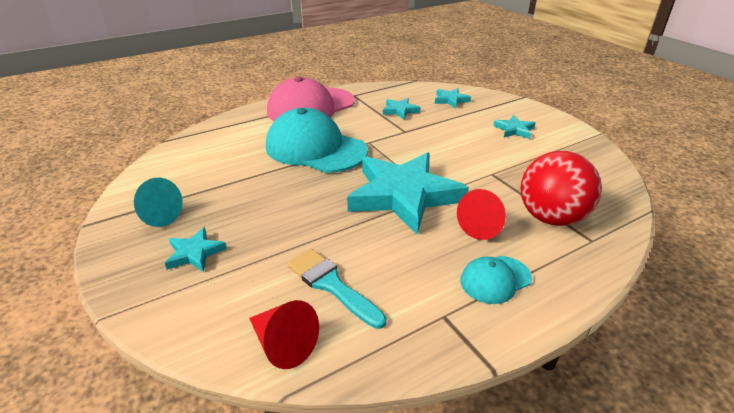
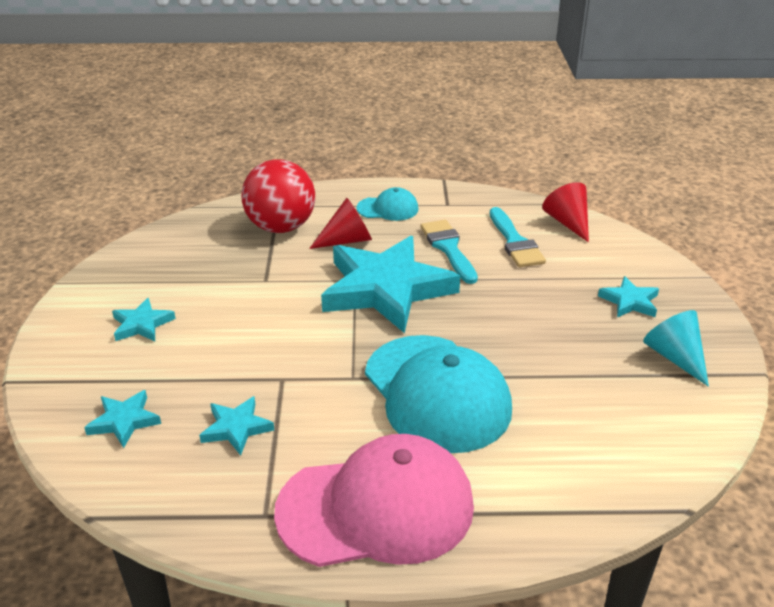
camera: 150 degrees left, 0 degrees up
(390, 251) = (448, 248): none -> turquoise brush

